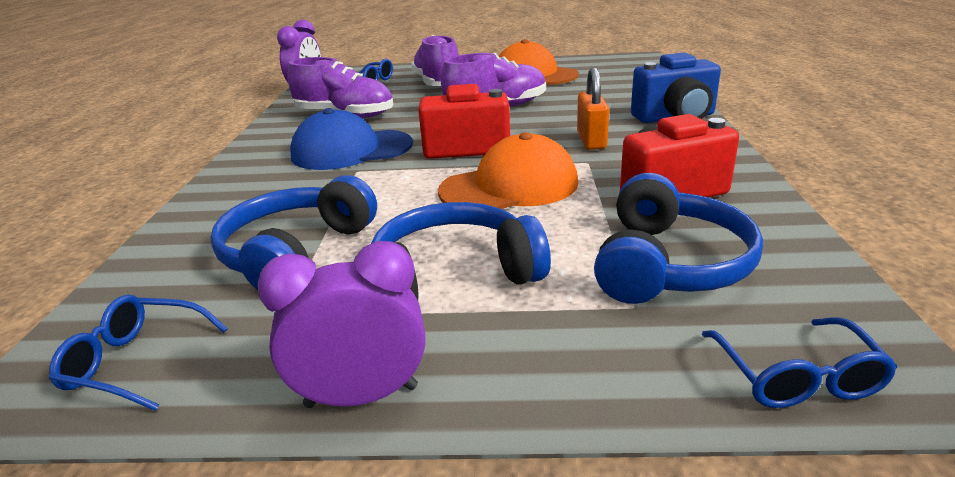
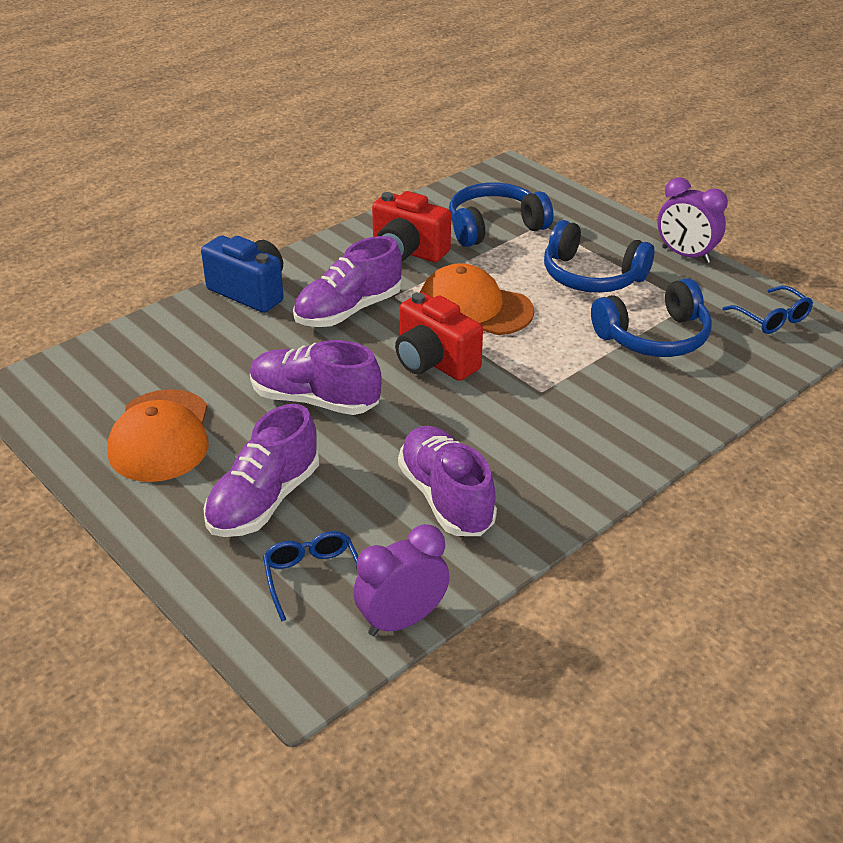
camera: 135 degrees left, 10 degrees up
(351, 150) = (514, 423): blue cap -> none
(591, 140) = (348, 310): orange padlock -> purple shoe
(796, 376) = (536, 184): blue glasses -> none

